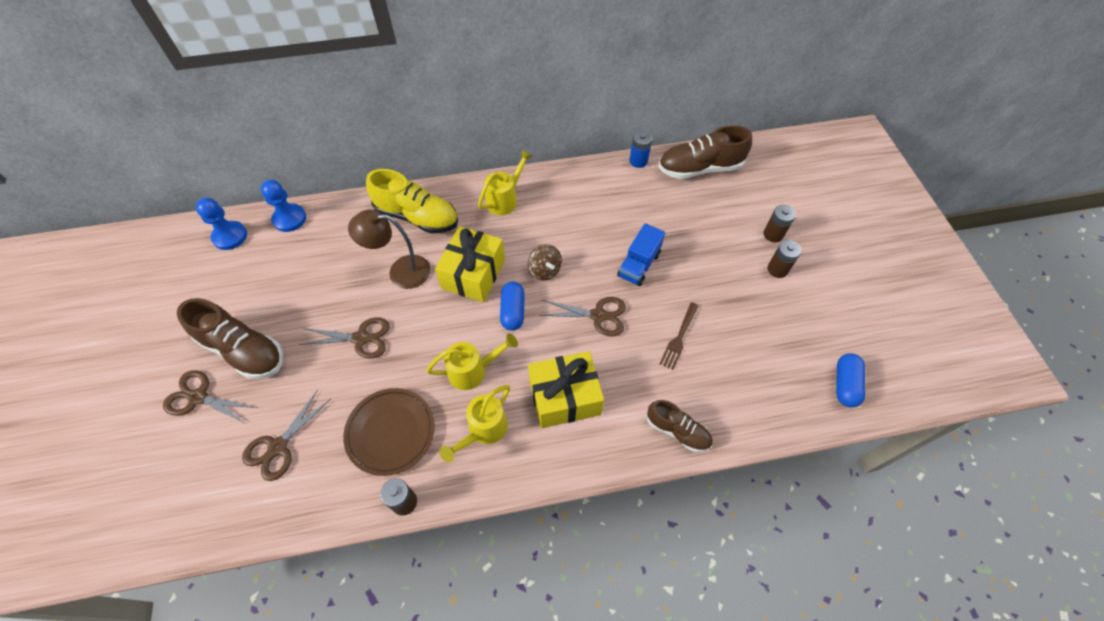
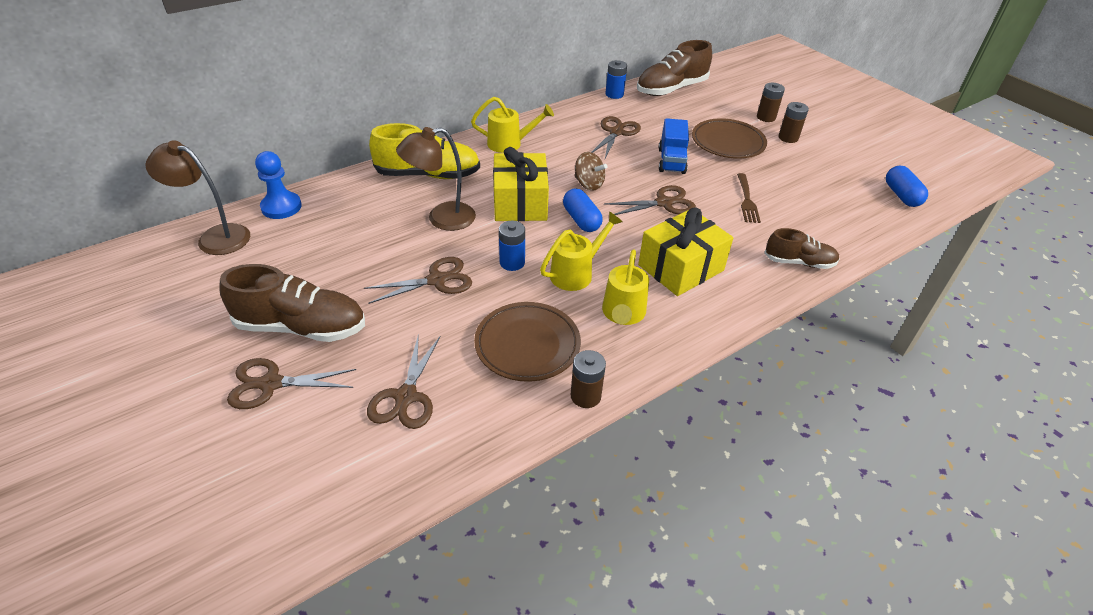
camera: 25 degrees left, 15 degrees down
(230, 236) = (215, 237): blue pawn -> brown lamp
(428, 340) = (512, 262): none -> blue battery
(505, 199) = (509, 144): yellow watering can -> yellow watering can turned 75 degrees clockwise
(609, 212) = (616, 132): none -> brown scissors
(710, 257) = (728, 142): none -> brown plate

